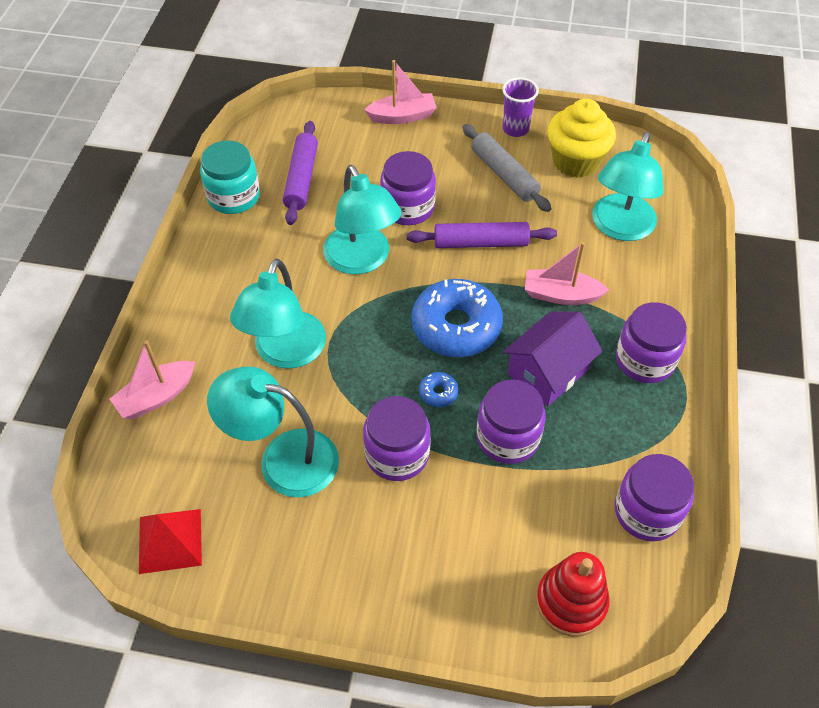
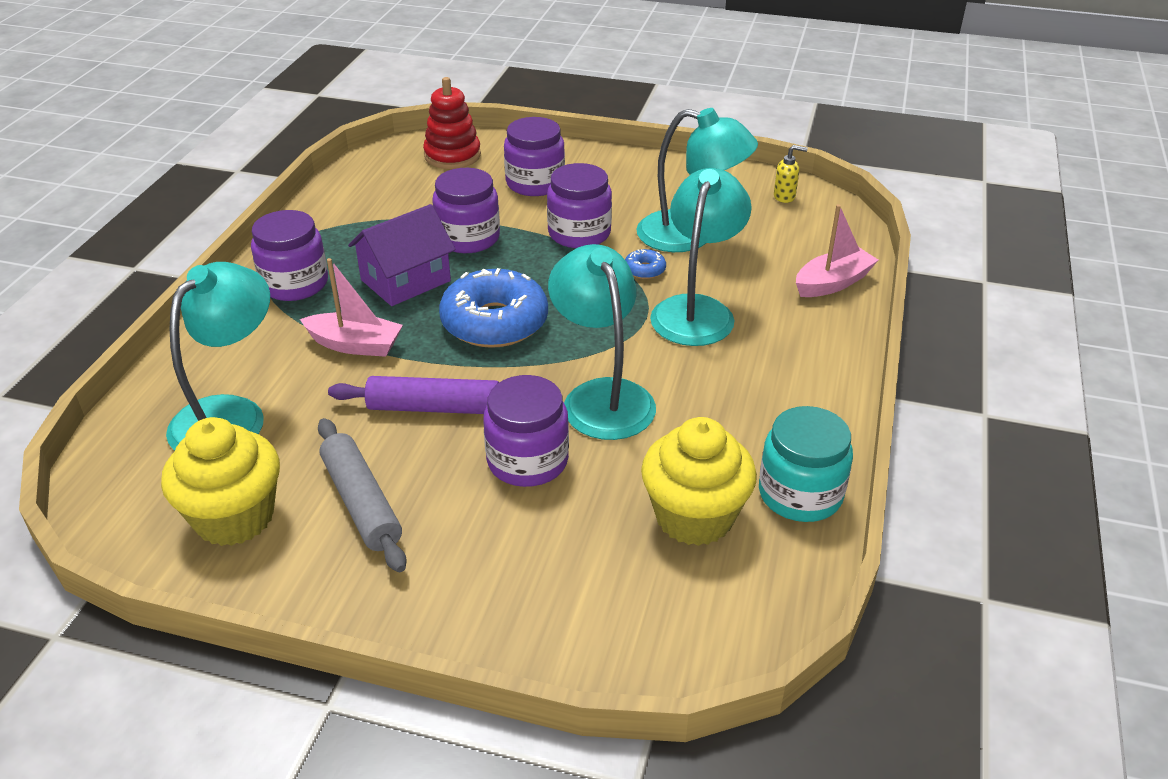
camera: 175 degrees left, 15 degrees down
(170, 540) = (784, 197): red pyramid -> yellow soap dispenser
(301, 179) = (694, 517): purple rolling pin -> yellow cupcake
(402, 116) = (507, 629): pink boat -> none
(438, 393) = (529, 271): blue donut -> blue donut (644, 270)
(515, 129) = (306, 586): purple cup -> none
(647, 512) = (363, 192): purple jar -> purple jar (535, 183)

